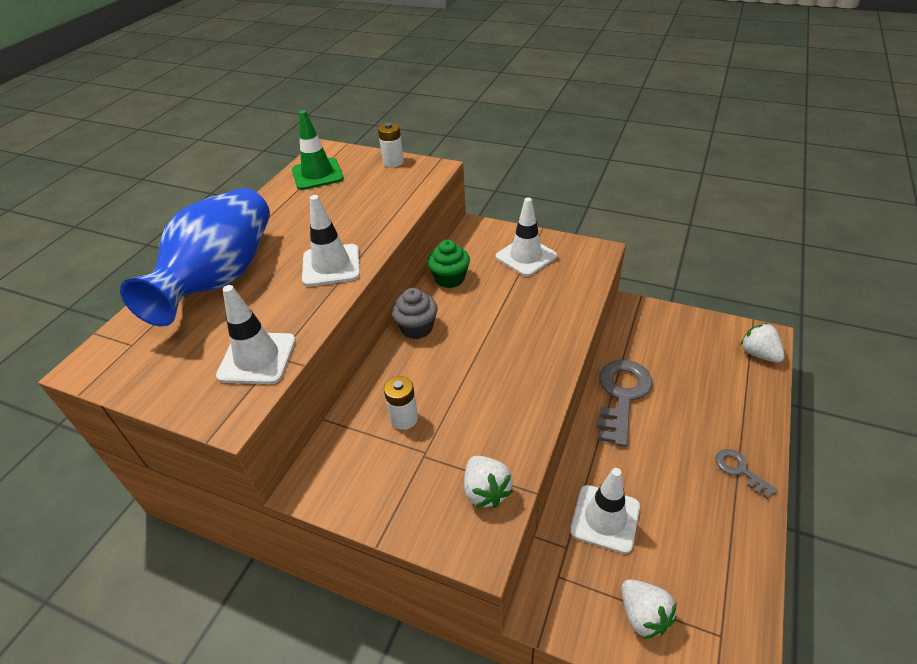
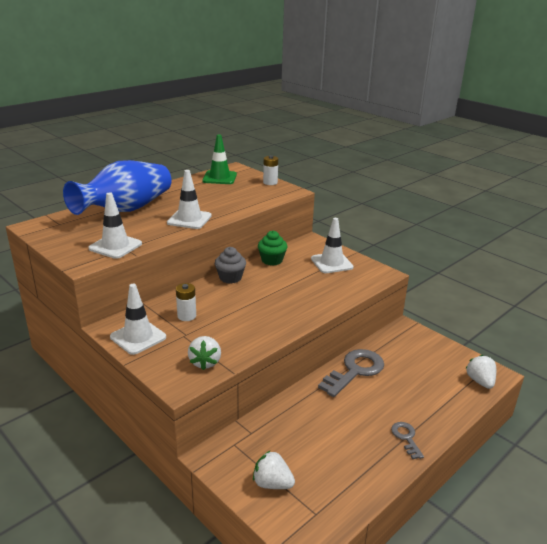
camera: 20 degrees right, 15 degrees down
(605, 518) = (288, 428): white traffic cone -> white traffic cone (138, 337)
(643, 615) = (272, 483): white strawberry -> white strawberry turned 120 degrees clockwise

